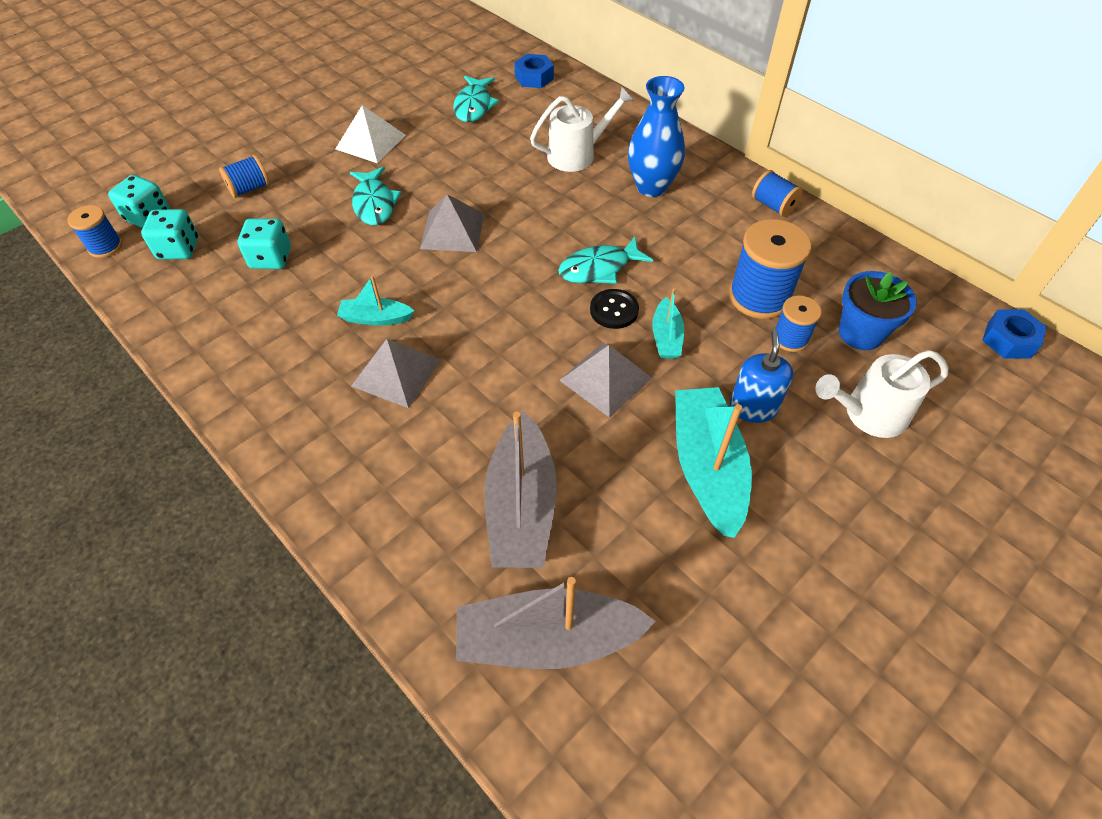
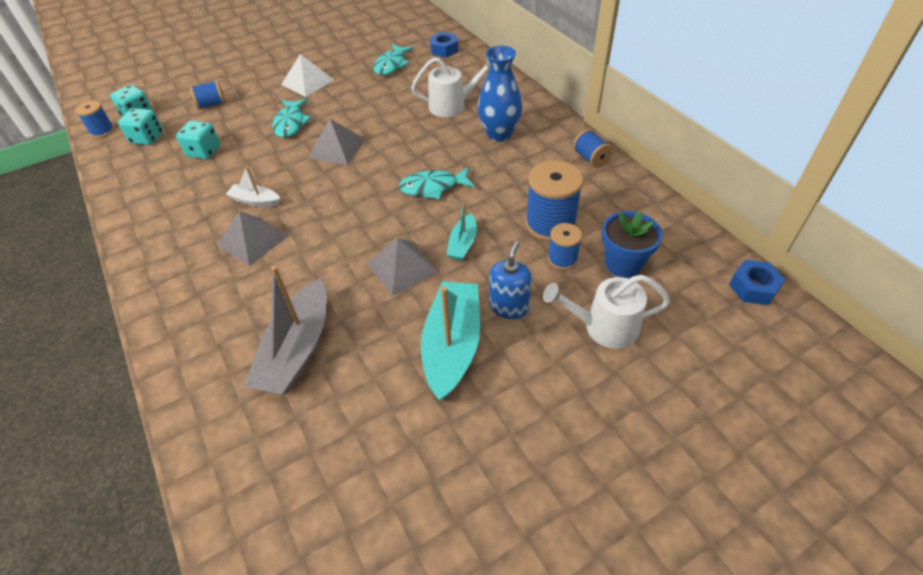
camera: 15 degrees right, 5 degrees down
(376, 318) = (255, 201): turquoise boat -> white boat
(547, 639) = (272, 451): grey boat -> none
(614, 310) = (431, 219): black button -> none

